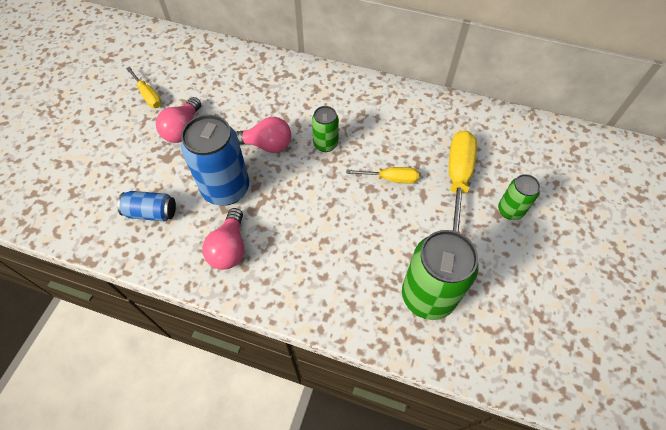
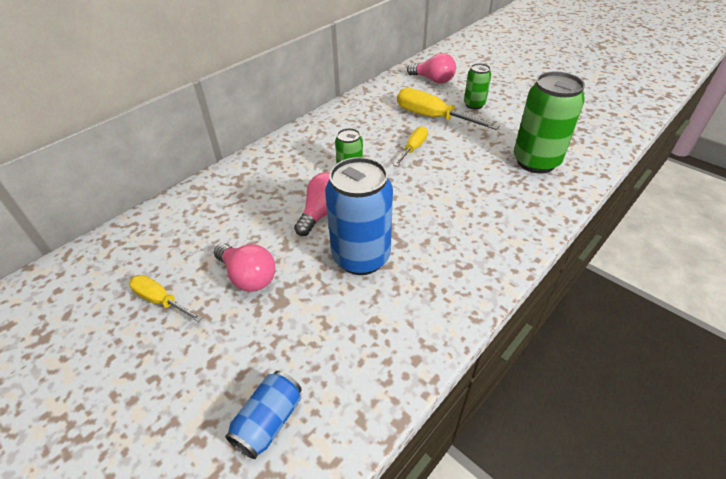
camera: 65 degrees left, 15 degrees down
(148, 95) = (161, 301): yellow screwdriver -> yellow screwdriver turned 135 degrees counterclockwise
(151, 212) = (356, 334): blue can -> blue can (269, 421)
(229, 248) = (440, 272): pink light bulb -> pink light bulb (433, 80)

